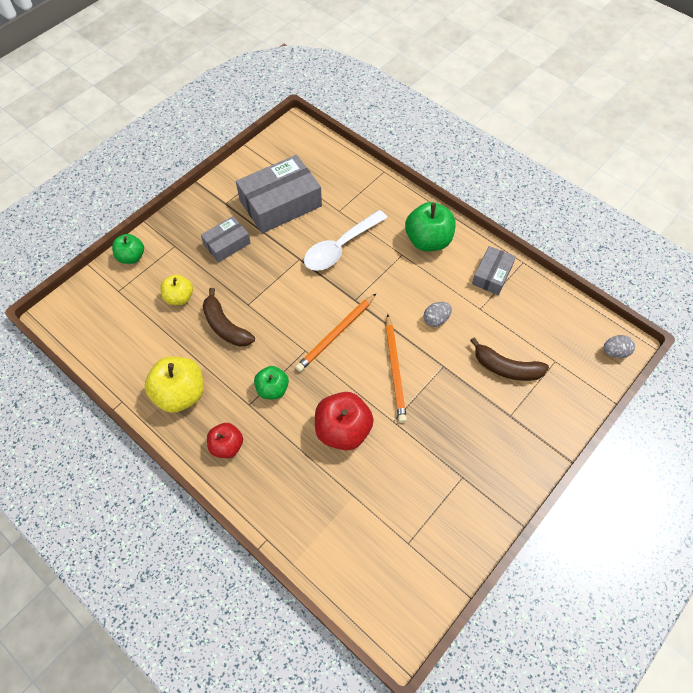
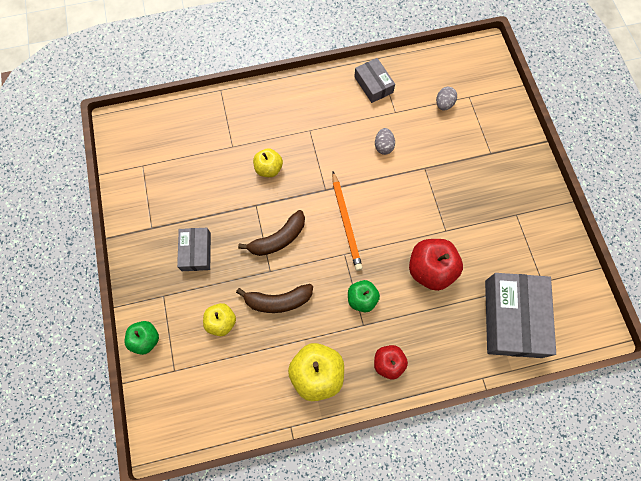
camera: 55 degrees left, 10 degrees up
(280, 203) = (188, 185): grey box -> grey box (513, 318)
(340, 247) = (269, 168): white spoon -> yellow apple
(395, 369) = (405, 201): orange pencil -> none
(428, 240) = (311, 104): green apple -> none
(506, 368) = (454, 129): brown banana -> brown banana (278, 239)
(614, 352) = (487, 57): grey egg -> grey egg (444, 104)

